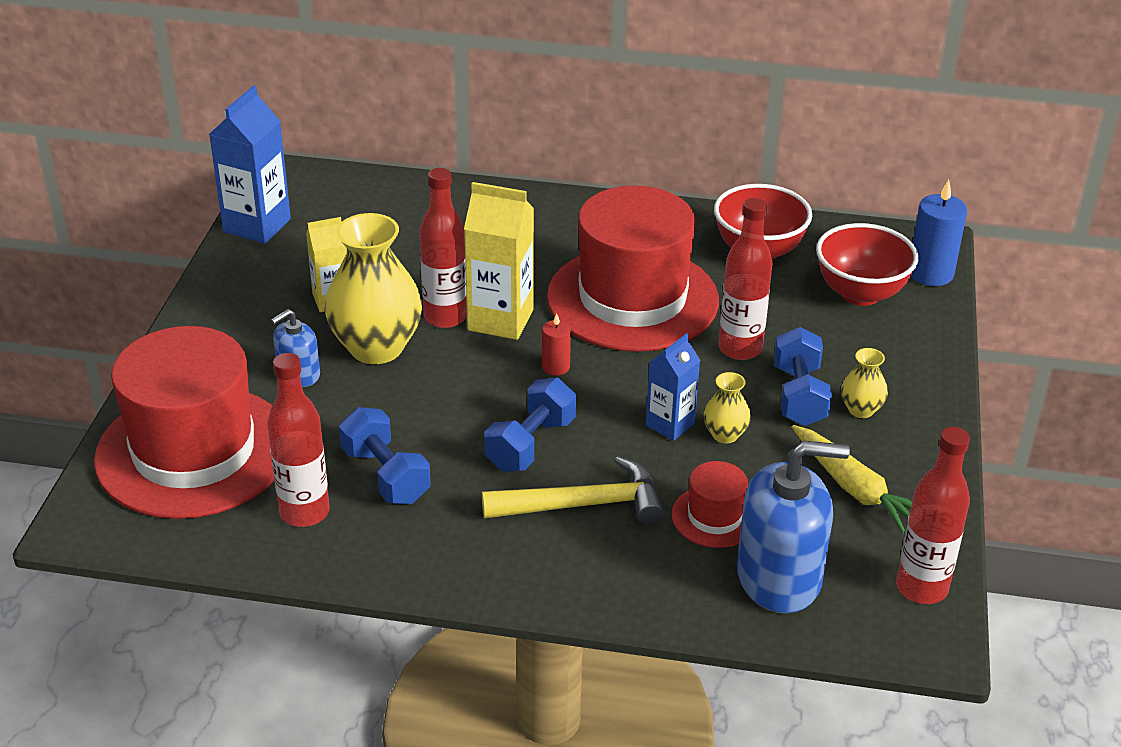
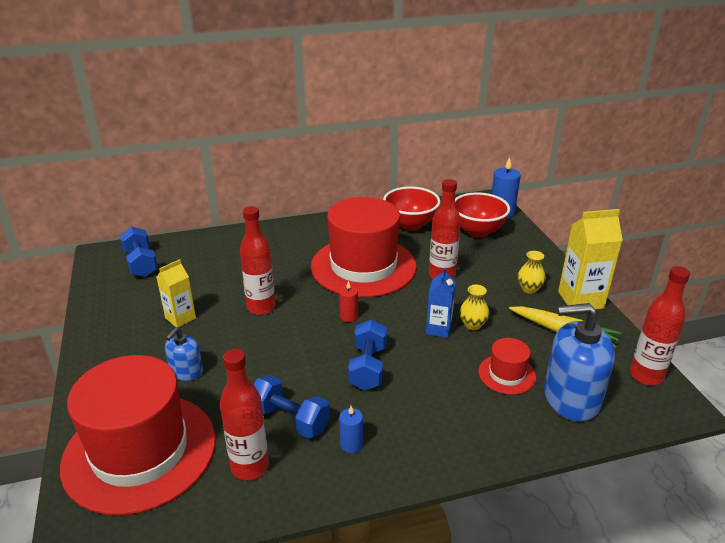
camera: 25 degrees left, 5 degrees down
(257, 225) = (102, 287): blue carton -> none
(376, 347) = (229, 338): yellow vase -> none
(440, 530) = (351, 444): none -> blue candle
(500, 320) = (296, 299): yellow carton -> yellow carton (580, 300)
(584, 505) = (428, 394): yellow hammer -> none
(779, 577) = (571, 398): blue soap dispenser -> blue soap dispenser turned 150 degrees counterclockwise
(799, 396) = (492, 291): blue dumbbell -> blue dumbbell (141, 263)

